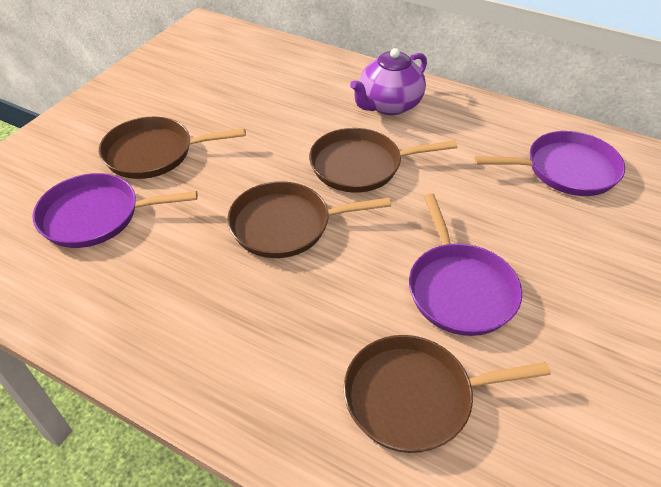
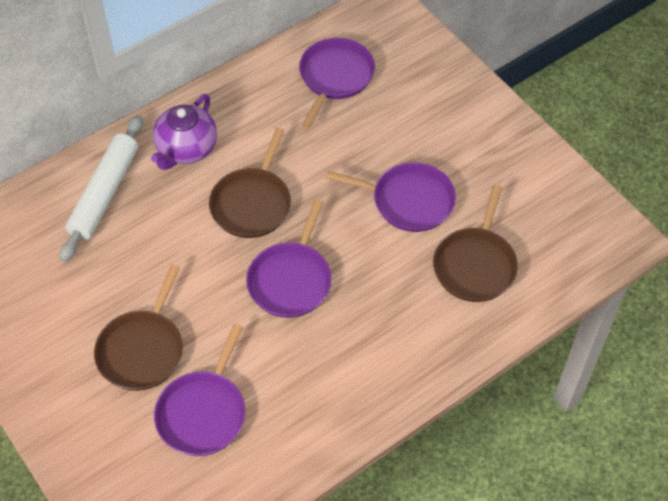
camera: 65 degrees left, 10 degrees up
(286, 225) = (291, 280): brown pan -> purple pan
(307, 79) = (105, 193): none -> white rolling pin
(389, 105) = (186, 149): purple teapot -> purple teapot turned 45 degrees clockwise

